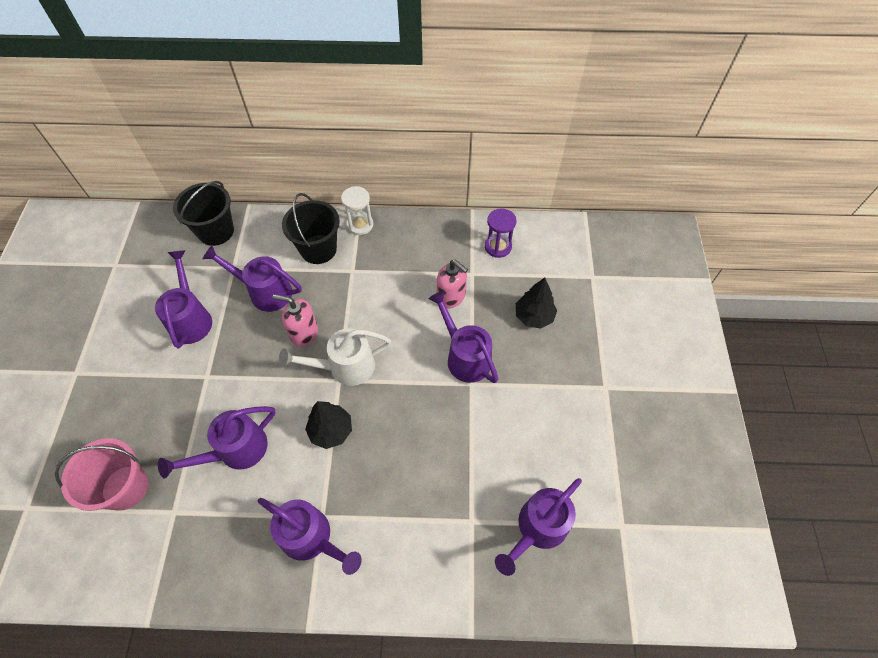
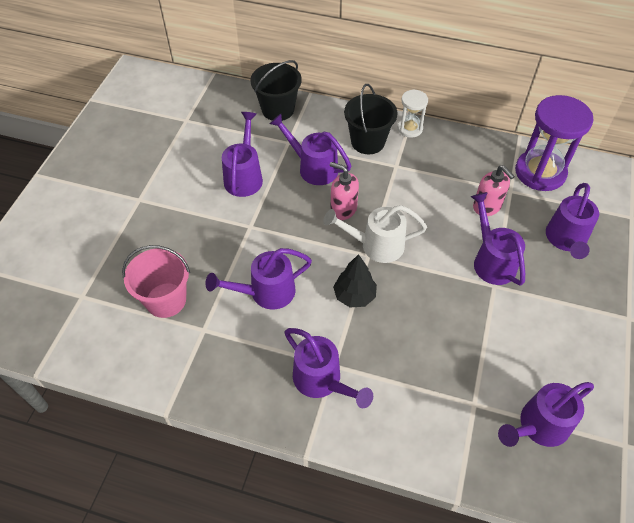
camera: 15 degrees right, 5 degrees down
(498, 247) = (540, 172): purple hourglass -> purple hourglass, size x1.88
(533, 316) = (566, 240): black tree -> purple watering can

